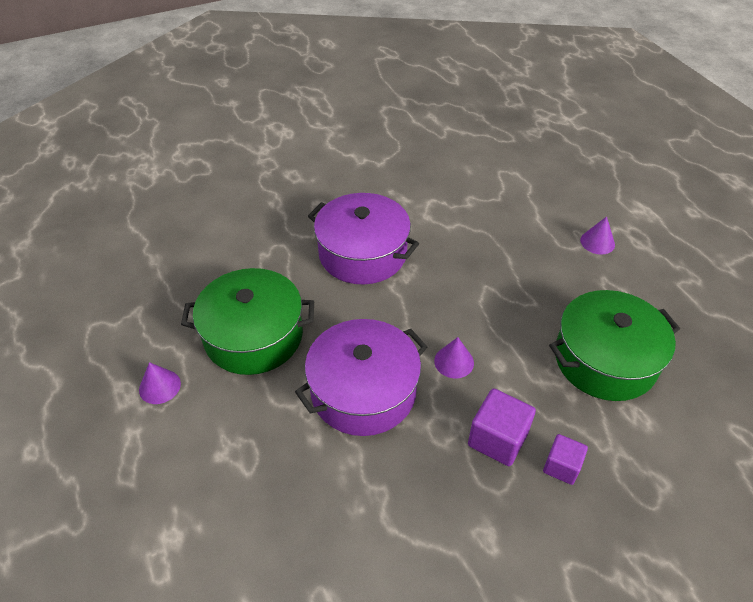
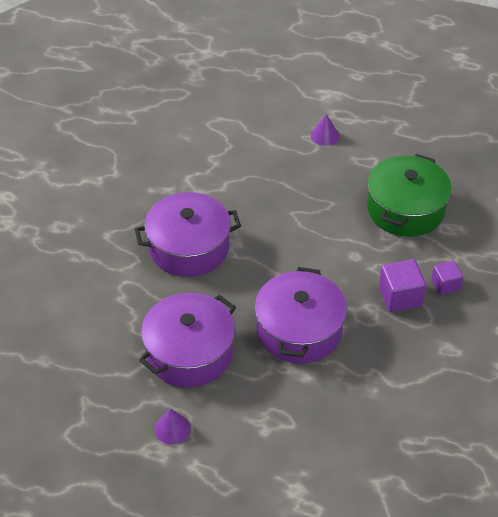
camera: 45 degrees left, 0 degrees up
(254, 336) = (189, 352): green pot -> purple pot
(454, 361) = (328, 273): purple cone -> none

